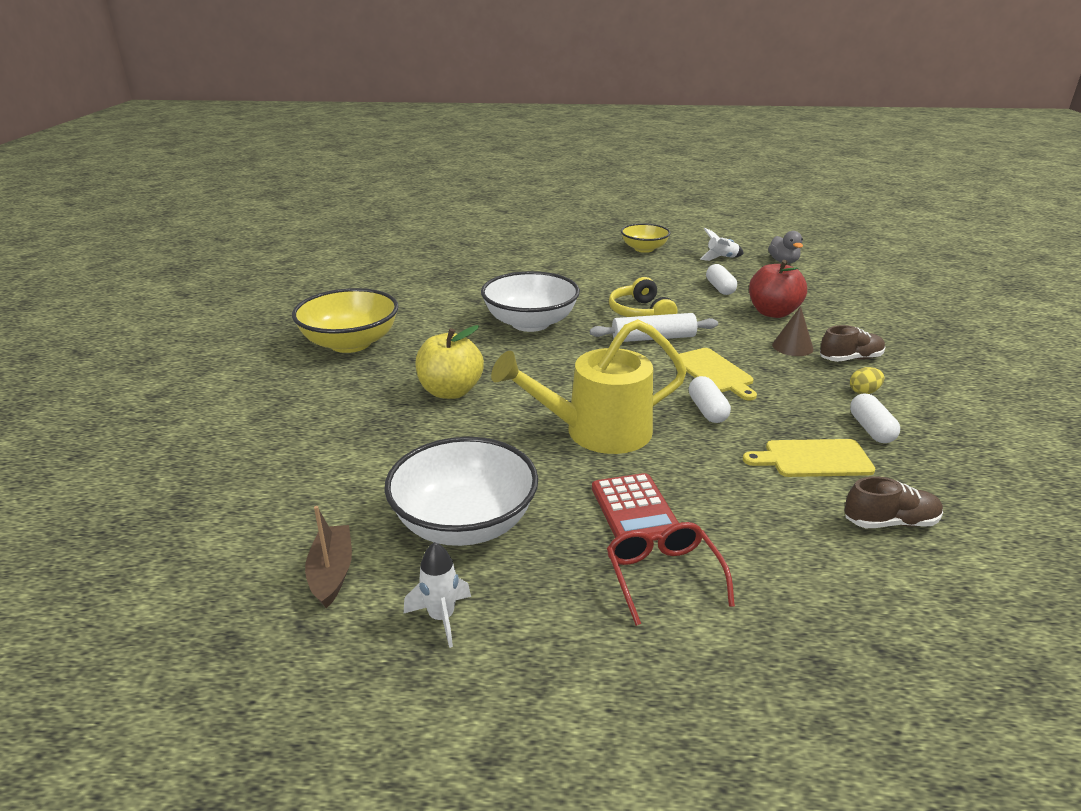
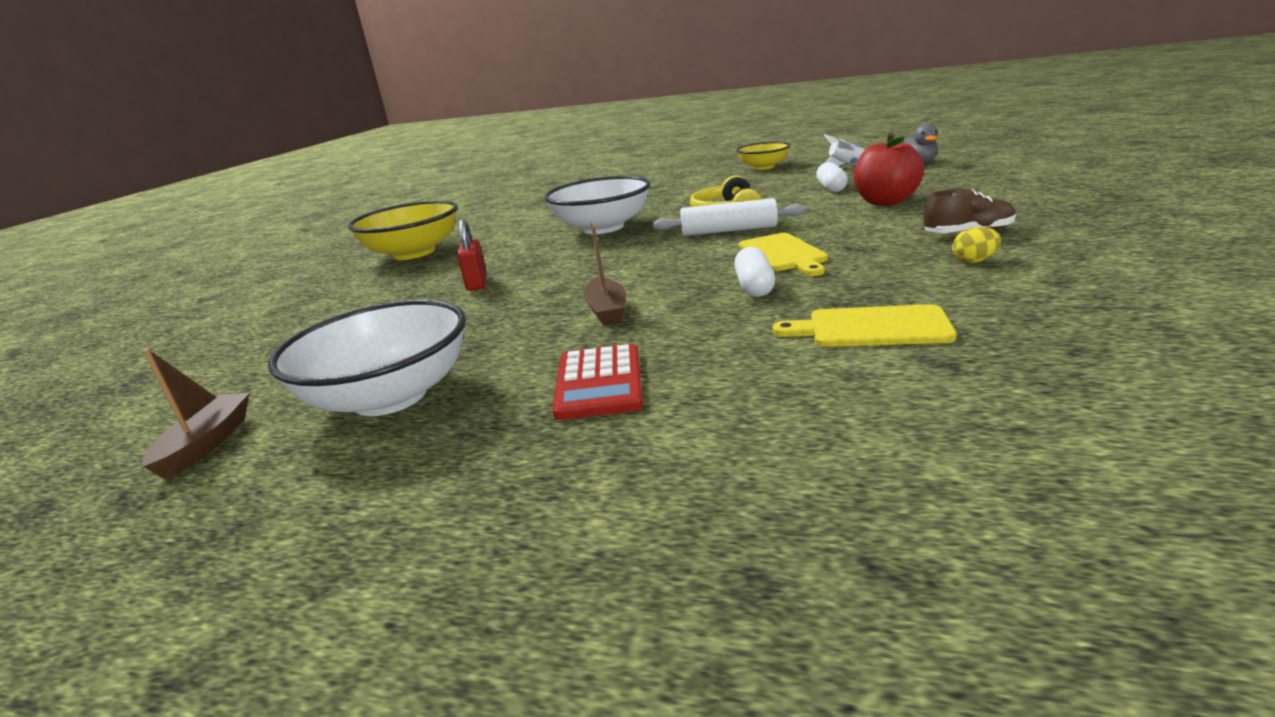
camera: 15 degrees right, 5 degrees down
(441, 618) = (277, 494): white rocket -> none
(450, 391) = (477, 283): yellow apple -> red padlock
(596, 432) = (606, 311): yellow watering can -> brown boat
(663, 576) = (586, 455): red glasses -> none
(792, 347) = (895, 227): brown cone -> none
(871, 429) = (969, 296): white capsule -> none
(890, 522) = (957, 395): brown shoe -> none

